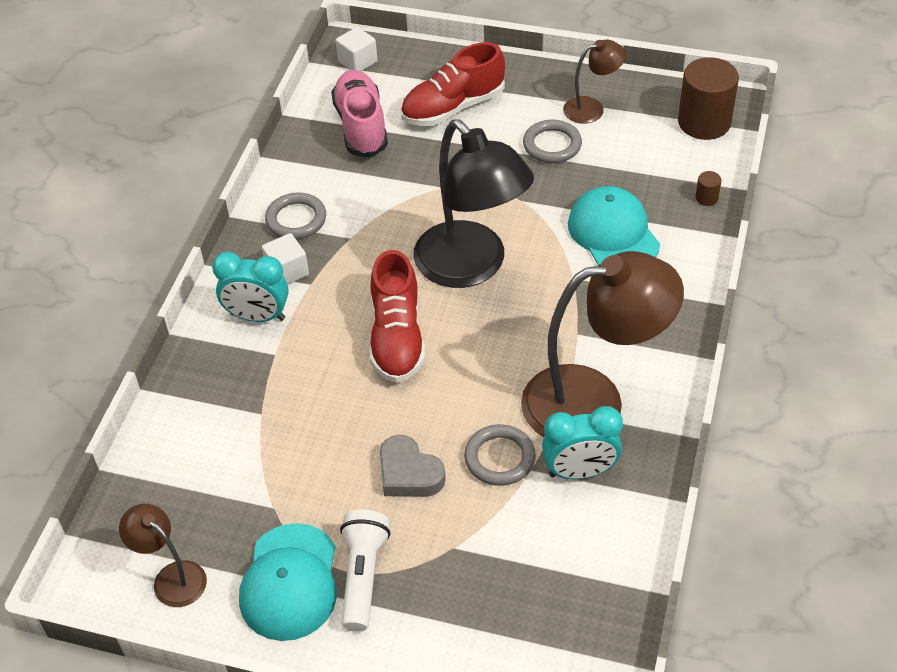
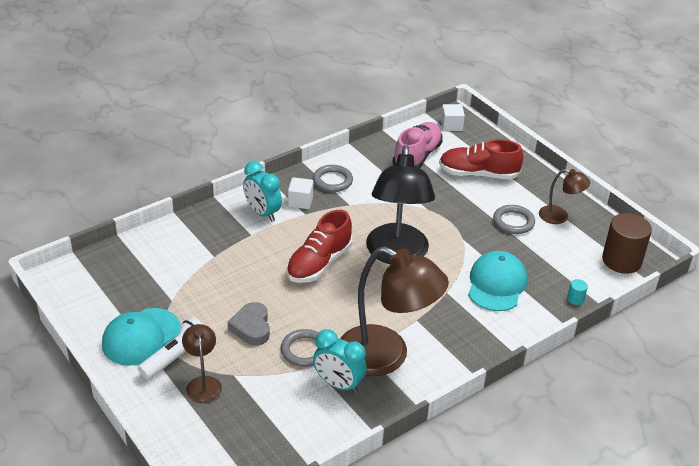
camera: 35 degrees right, 10 degrees down
(172, 577) = (94, 299): brown lamp -> brown lamp (203, 383)
(706, 198) = (575, 299): brown cylinder -> turquoise cylinder

